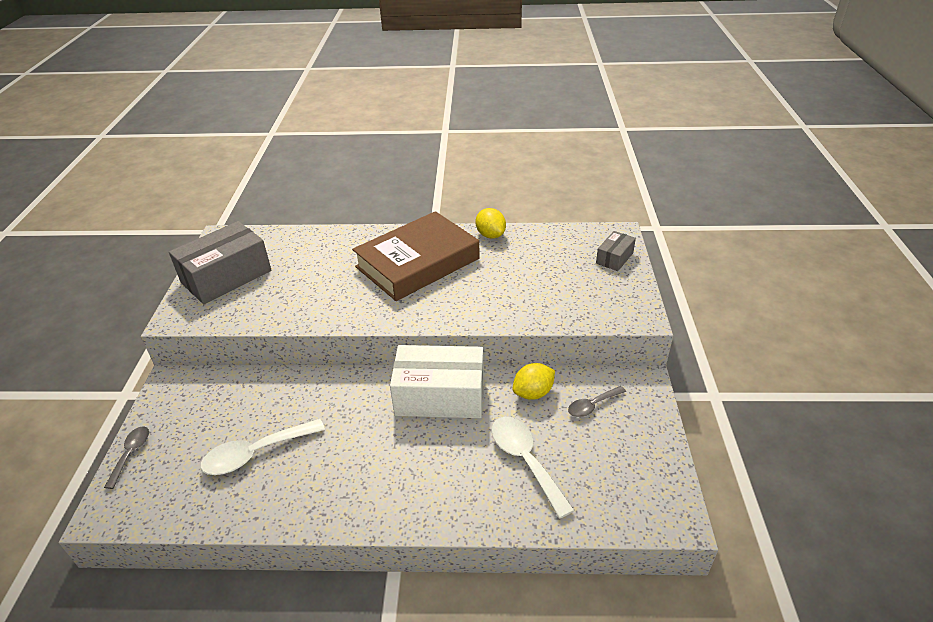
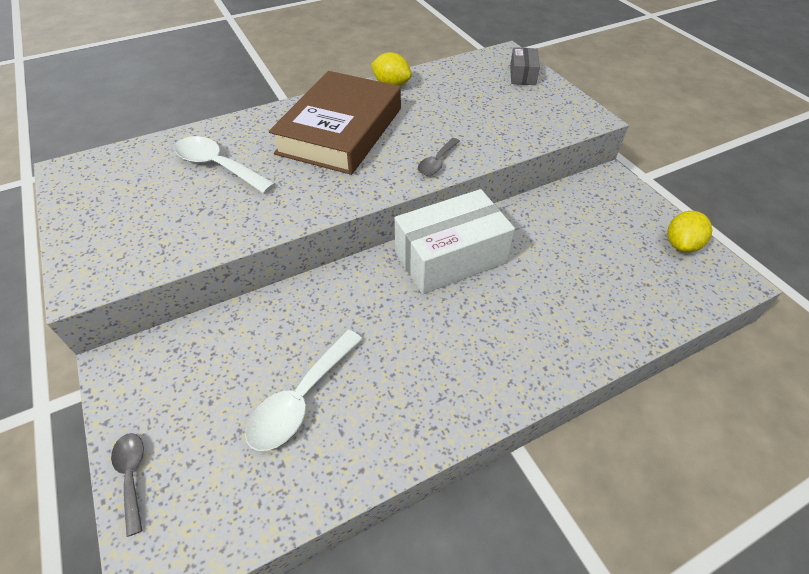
camera: 30 degrees left, 10 degrees up
(226, 277) = (116, 212): grey box -> none
(525, 461) = (579, 285): white spoon -> white spoon (218, 166)
(533, 393) = (532, 222): yellow lemon -> yellow lemon (681, 245)
(592, 405) = (590, 213): grey spoon -> grey spoon (437, 162)

